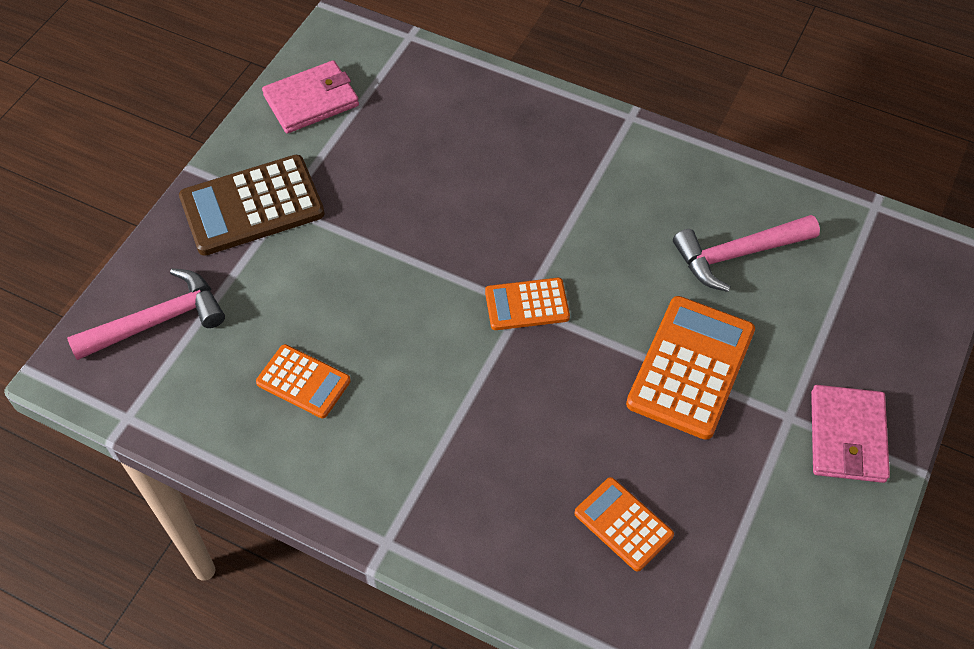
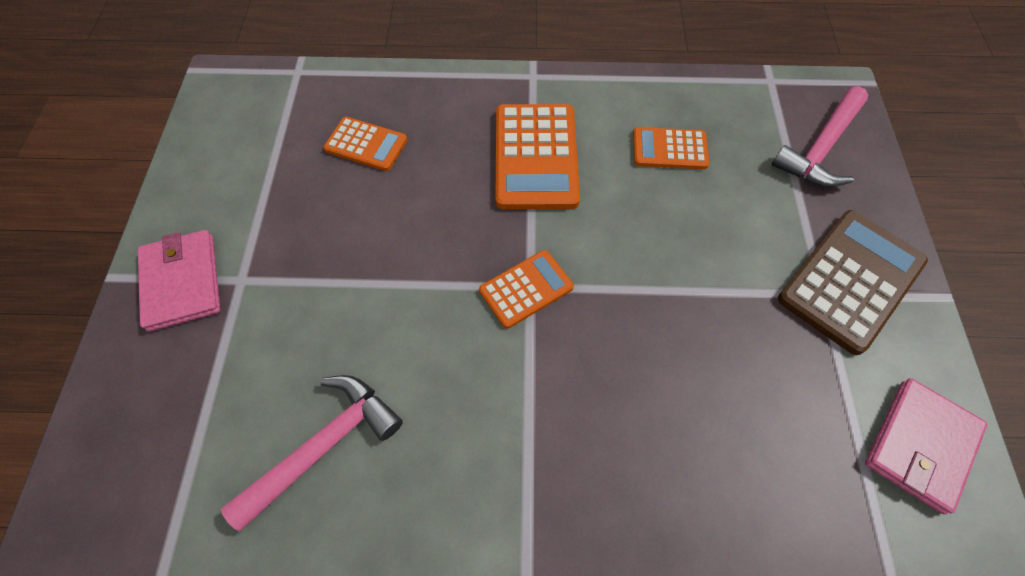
camera: 155 degrees right, 5 degrees up
(690, 367) = (345, 290): orange calculator -> orange calculator (536, 157)

